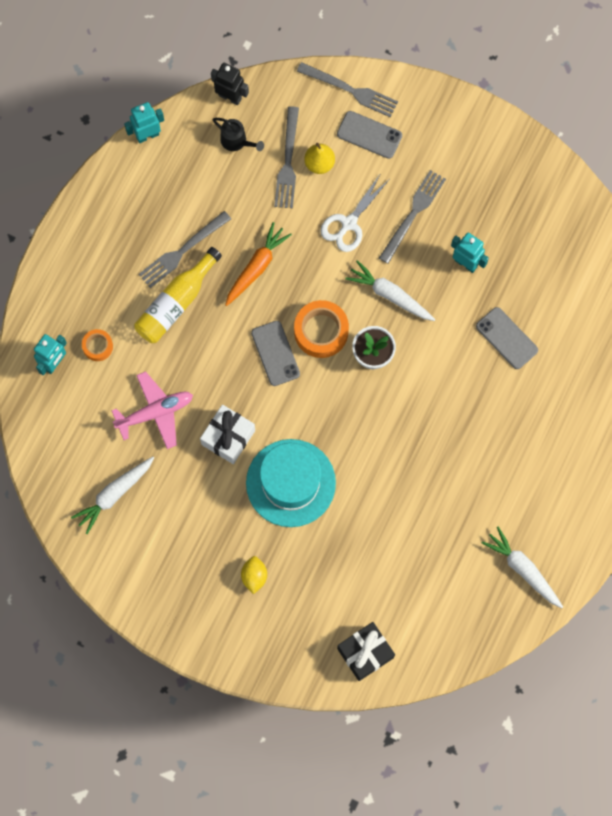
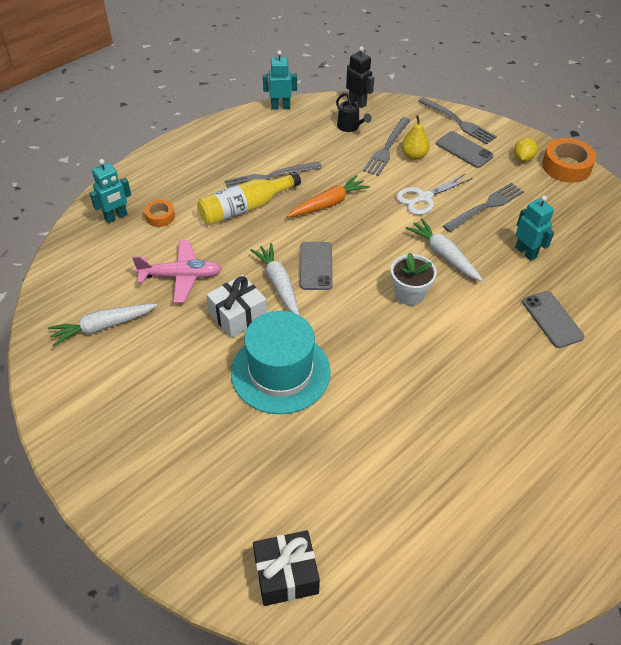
camera: 20 degrees right, 25 degrees down
(254, 576) = (198, 445): yellow lemon -> yellow lemon (523, 158)
(321, 331) = (366, 262): orange tape -> orange tape (566, 166)
(522, 569) = (515, 547): white carrot -> white carrot (278, 284)

